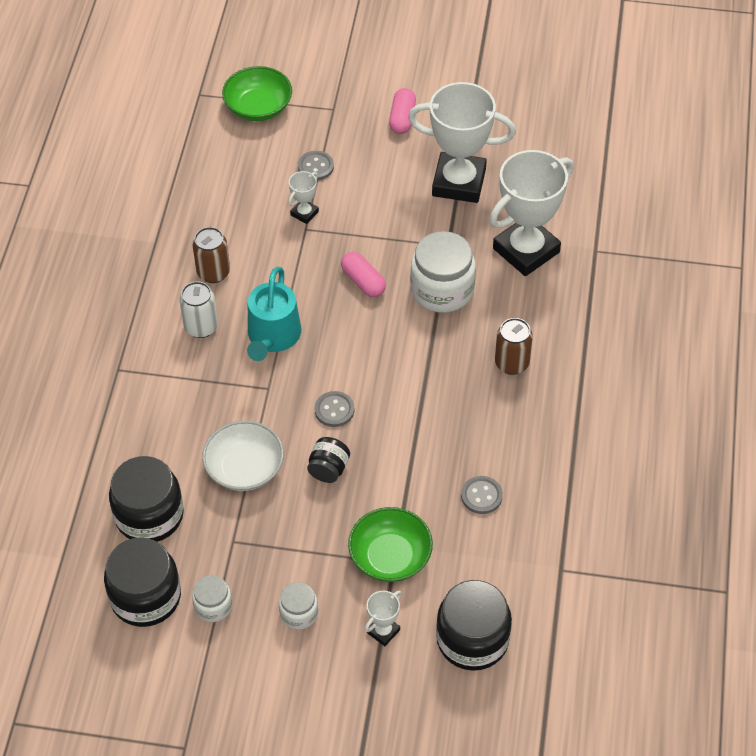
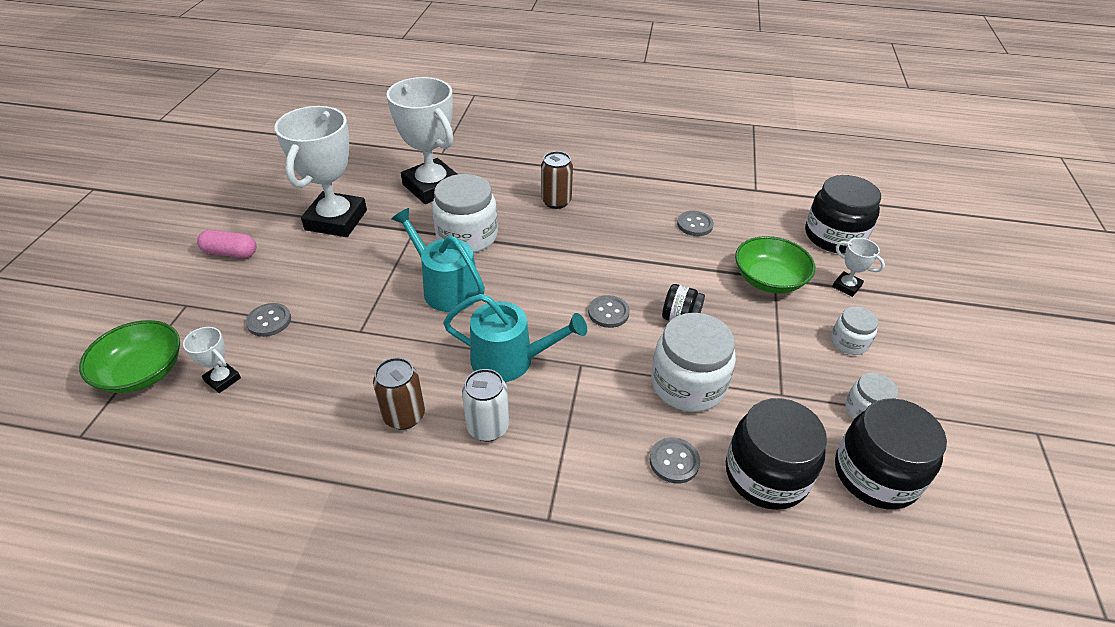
camera: 90 degrees left, 10 degrees down
(164, 452) = (674, 461): none -> grey button
(245, 468) = (688, 384): white bowl -> white jar
(304, 213) = (336, 331): white trophy -> white trophy (222, 379)
(363, 281) = (446, 288): pink capsule -> turquoise watering can

